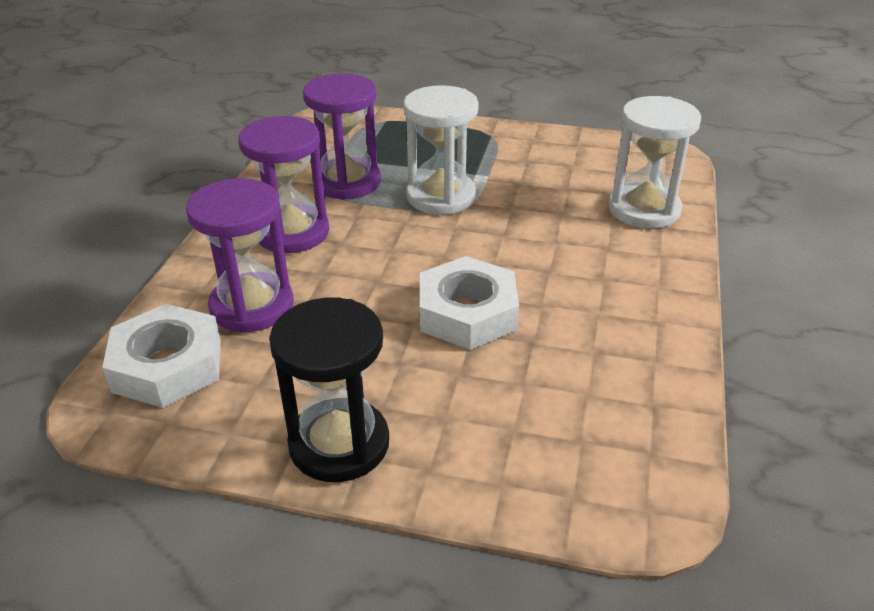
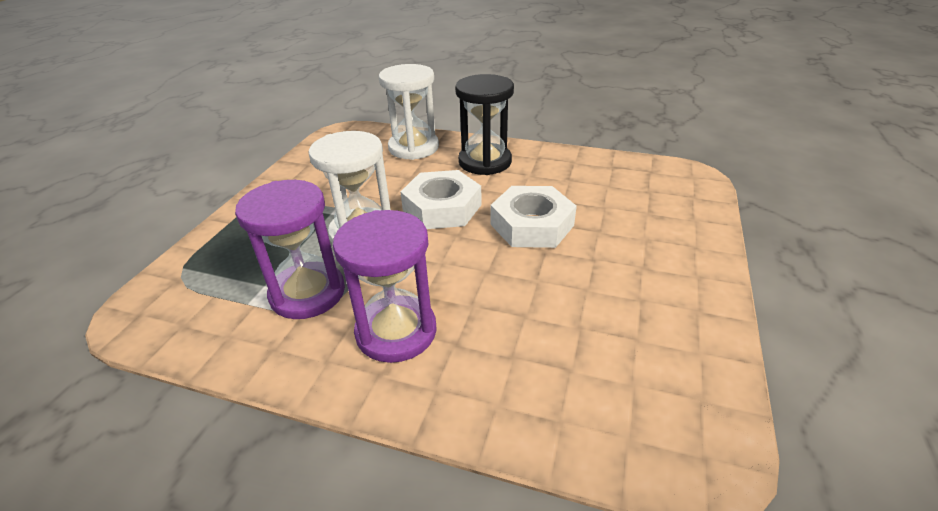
camera: 85 degrees left, 0 degrees up
(168, 366) = (626, 413): white nut -> white nut (442, 207)
(252, 306) = (525, 353): purple hourglass -> none
(339, 444) = (688, 286): black hourglass -> black hourglass (485, 162)

